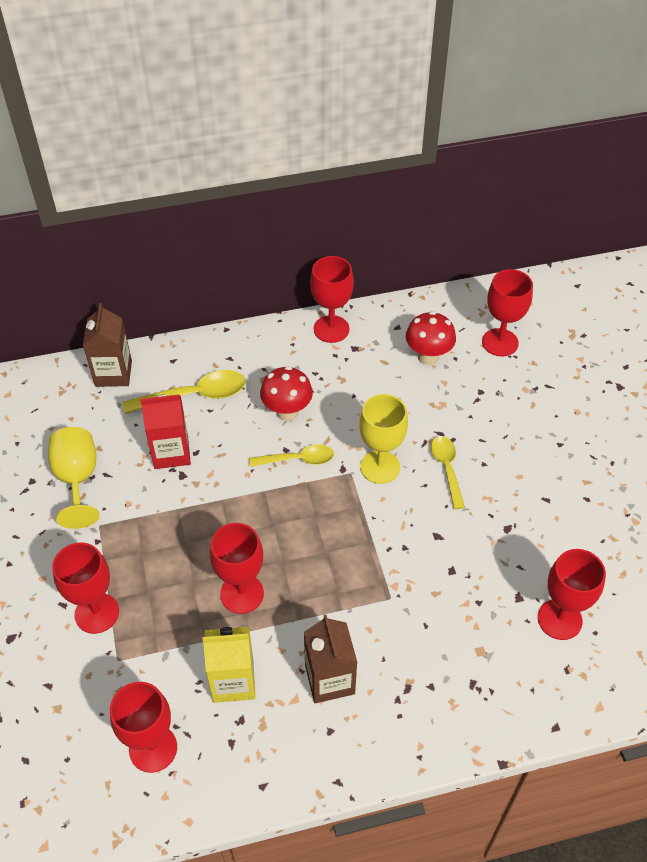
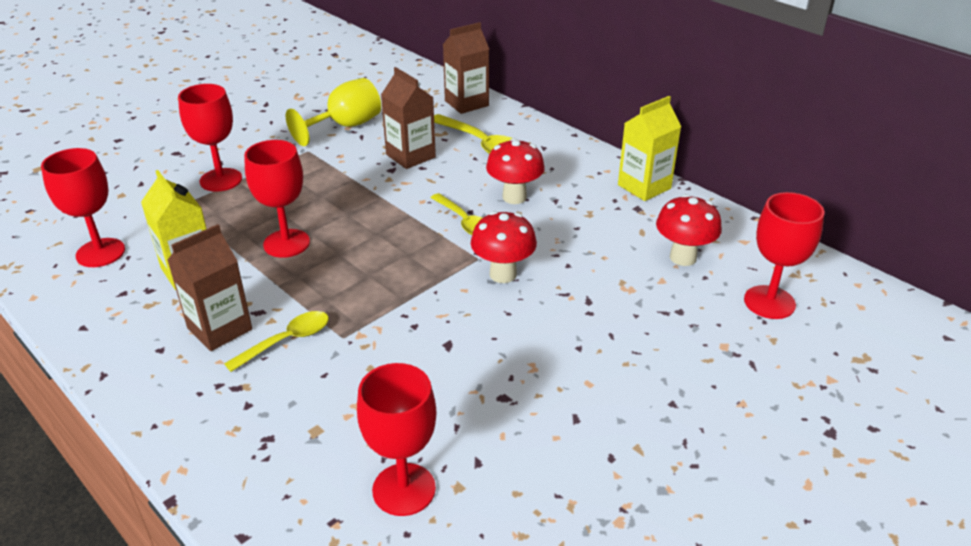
camera: 60 degrees right, 15 degrees down
(171, 452) = (410, 156): red carton -> brown carton
(331, 329) = (644, 187): red goblet -> yellow carton
(380, 467) = (503, 274): yellow goblet -> red mushroom
(447, 469) = (544, 321): yellow spoon -> yellow spoon (286, 341)

